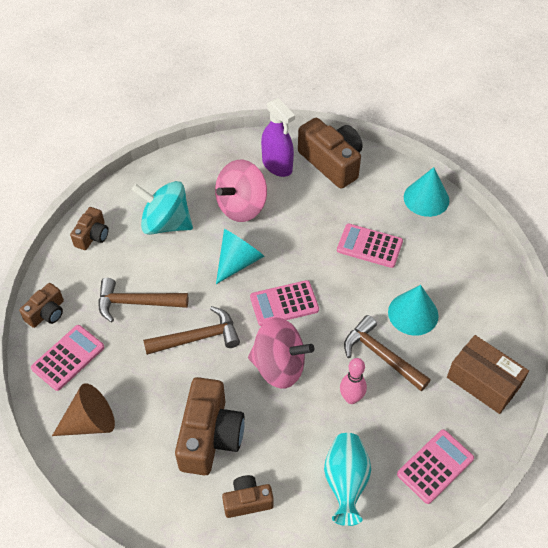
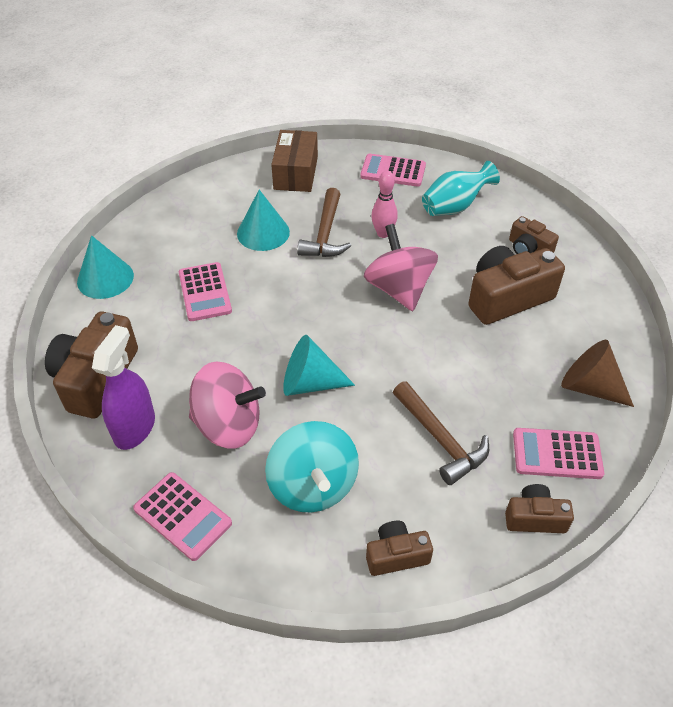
camera: 125 degrees left, 5 degrees down
(197, 338) = (428, 362): brown hammer -> none
(284, 303) = (329, 319): pink calculator -> pink calculator (182, 516)

